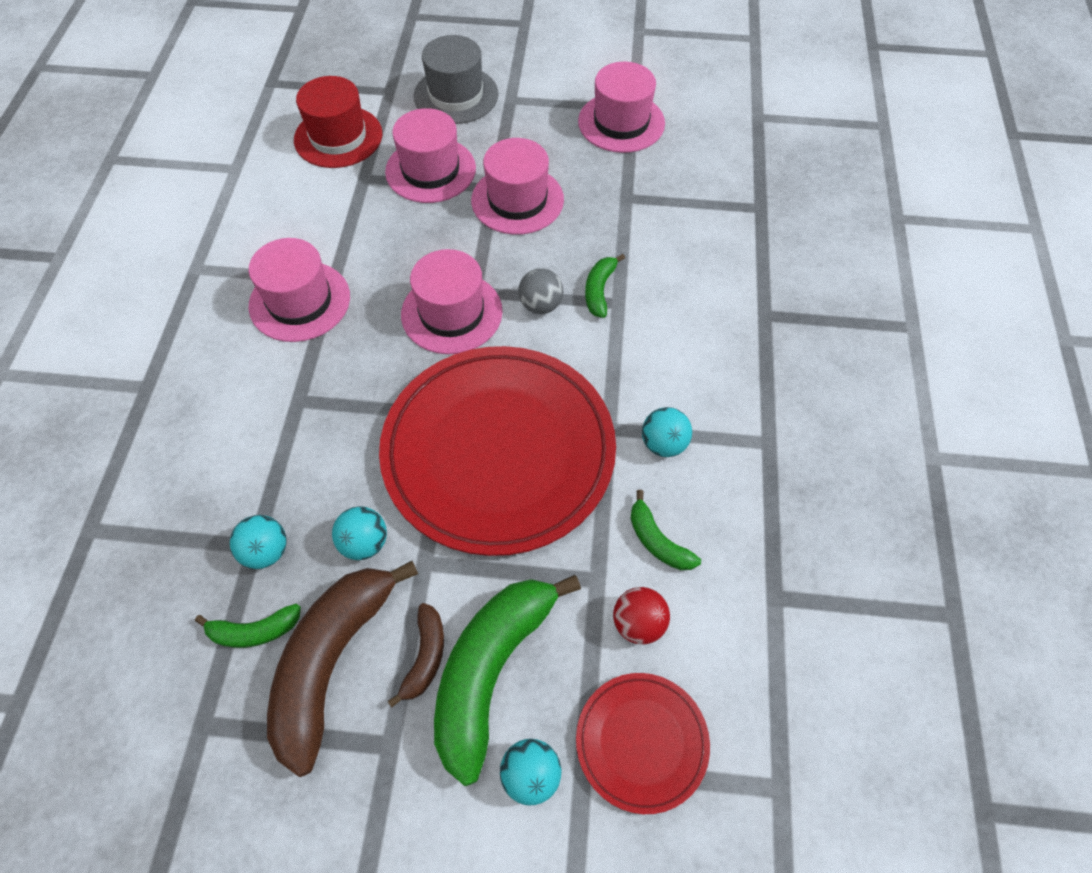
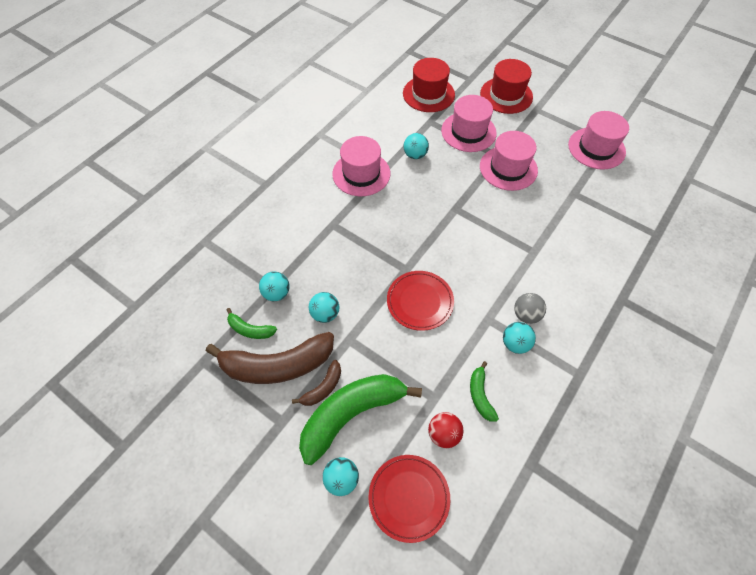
camera: 30 degrees right, 0 degrees up
(332, 662) = (277, 365): brown banana -> brown banana turned 150 degrees counterclockwise
(369, 237) = (415, 155): none -> turquoise ball
(451, 313) = (436, 215): pink hat -> none
(456, 95) = (506, 95): grey hat -> red hat
(498, 452) = (420, 302): red plate -> red plate, size x0.48
(540, 305) = (488, 233): grey ball -> grey ball (526, 315)
(599, 290) = (527, 240): green banana -> none

